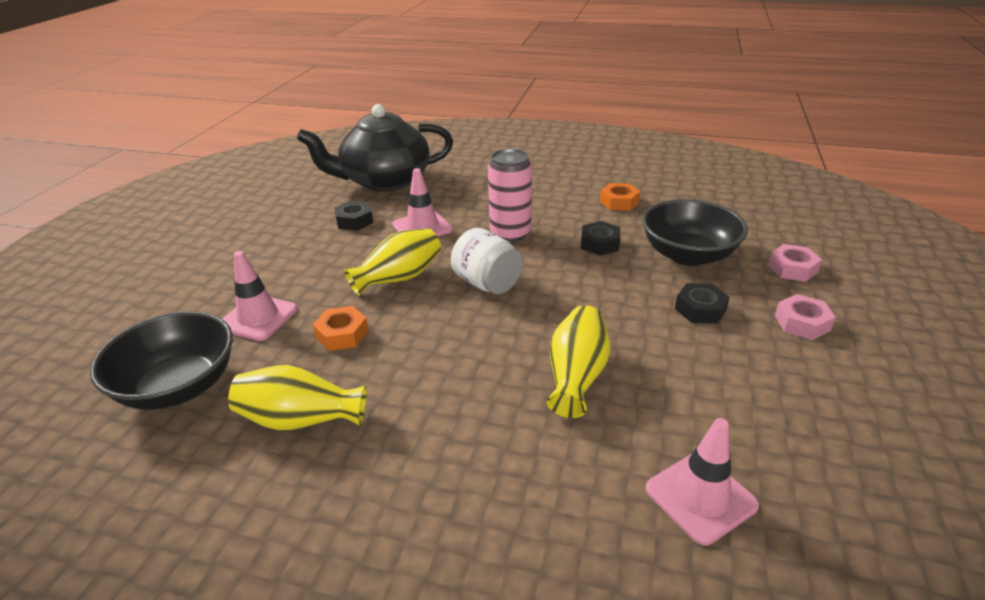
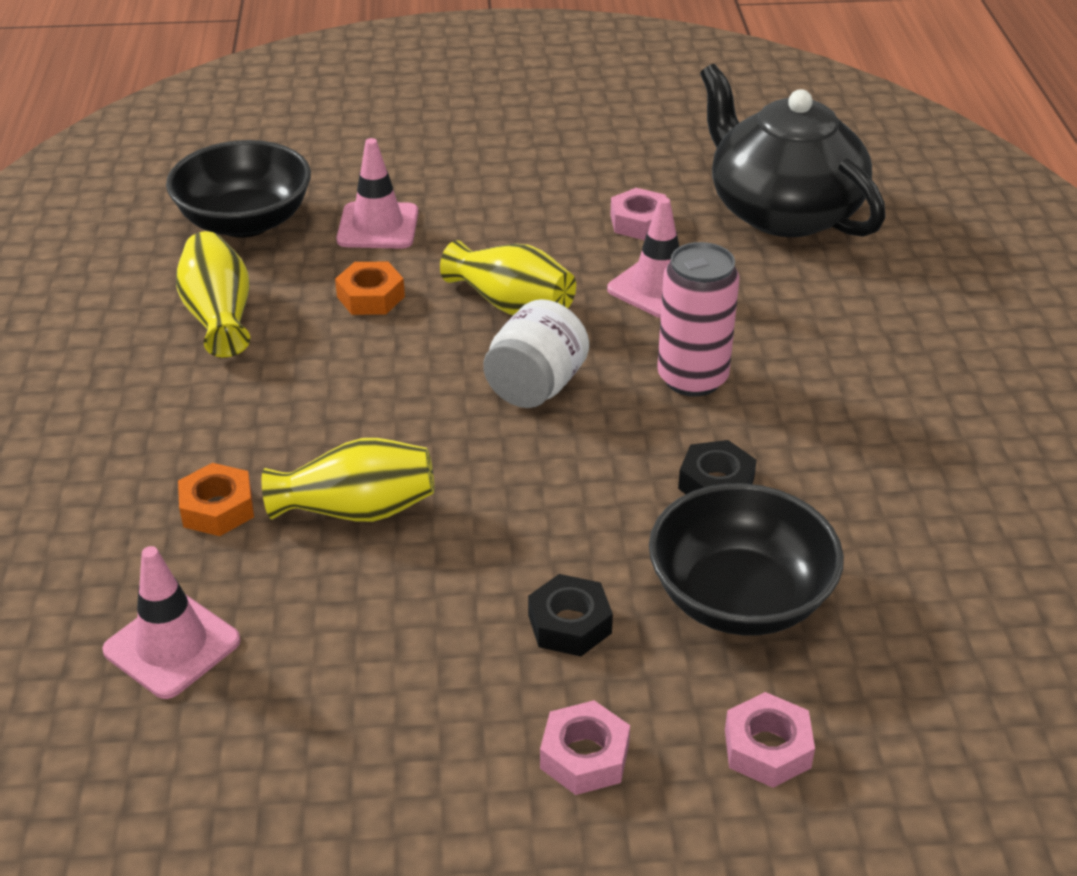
camera: 70 degrees right, 5 degrees up
(354, 221) = (639, 222): black nut -> pink nut
(619, 202) = (889, 487): orange nut -> orange nut (217, 508)

